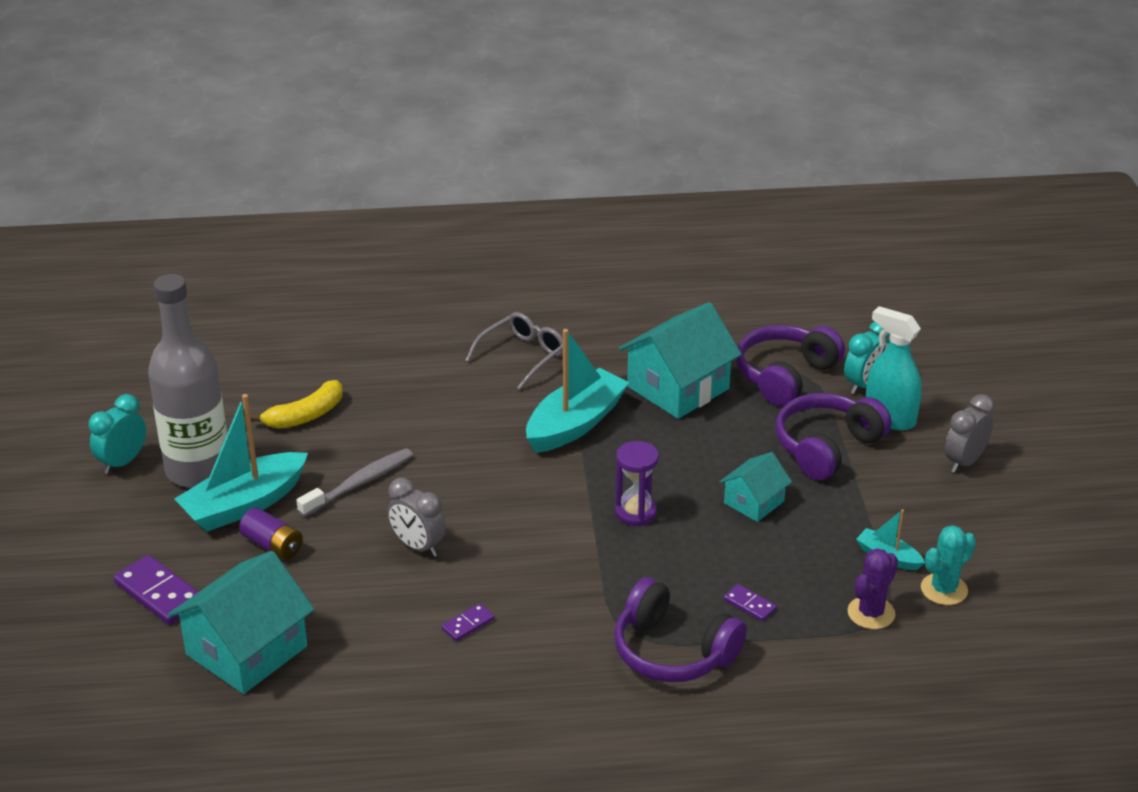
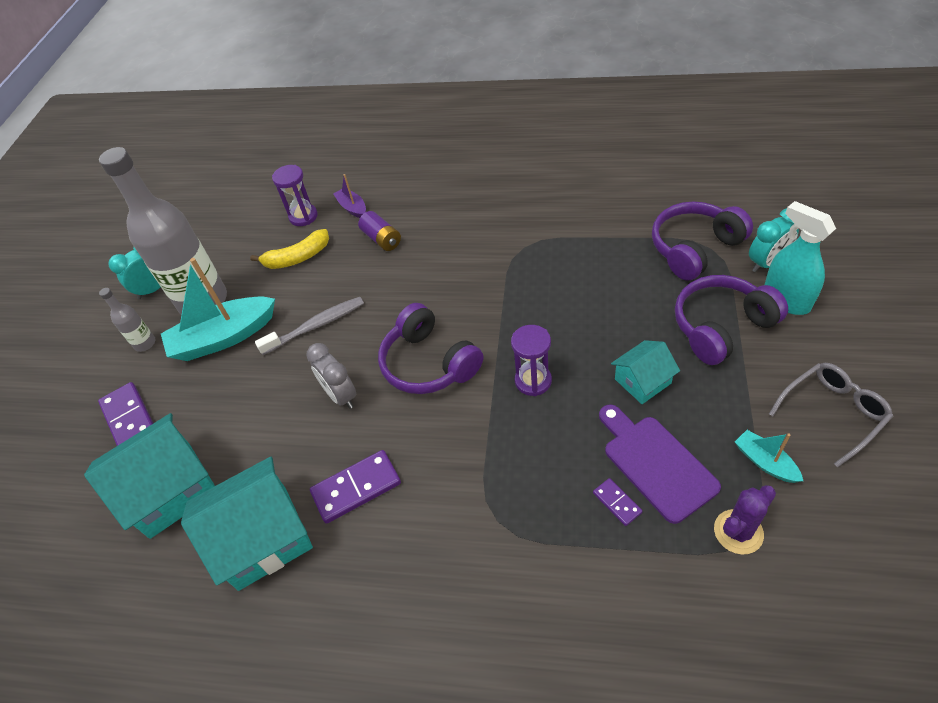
camera: 20 degrees right, 15 degrees up
(140, 519) = (145, 343): none -> grey bottle
(272, 545) = (230, 380): purple battery -> purple battery (382, 239)
(294, 371) = (303, 216): none -> purple hourglass
(357, 358) = (352, 208): none -> purple boat
(468, 624) = (356, 488): purple domino -> purple domino, size x1.87
(522, 356) = (477, 214): grey glasses -> grey glasses (832, 413)
(575, 424) = (503, 283): turquoise boat -> none
(673, 651) = (531, 550): purple headphones -> purple headphones (429, 363)
(678, 388) = (598, 253): turquoise house -> turquoise house (262, 537)
(782, 569) = (656, 464): none -> purple cutting board
(944, 589) = (819, 512): turquoise cactus -> none
(964, 462) = (855, 356): grey clock -> none

